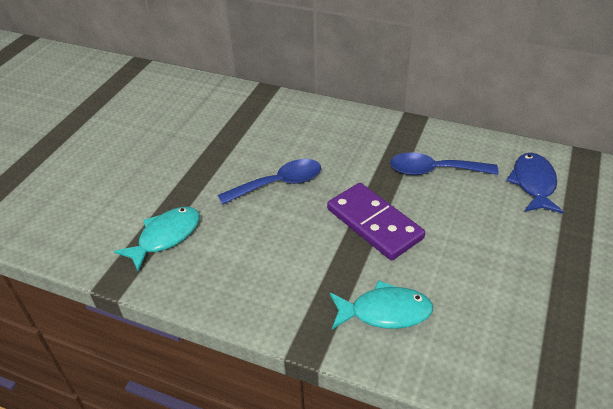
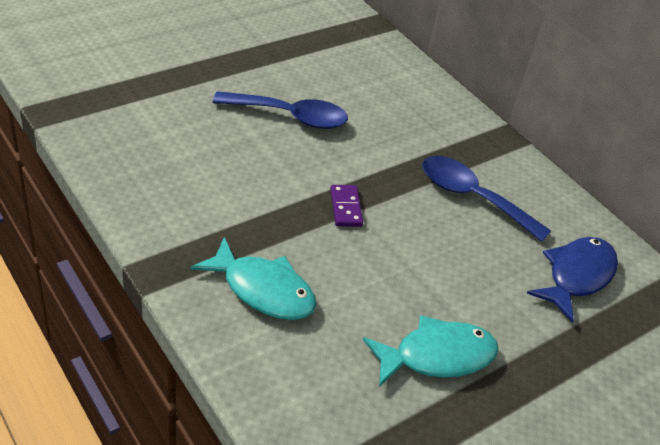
camera: 25 degrees right, 0 degrees up
(165, 237) = (132, 101): turquoise fish -> turquoise fish (437, 356)
(374, 224) = (345, 207): purple domino -> purple domino, size x0.44

